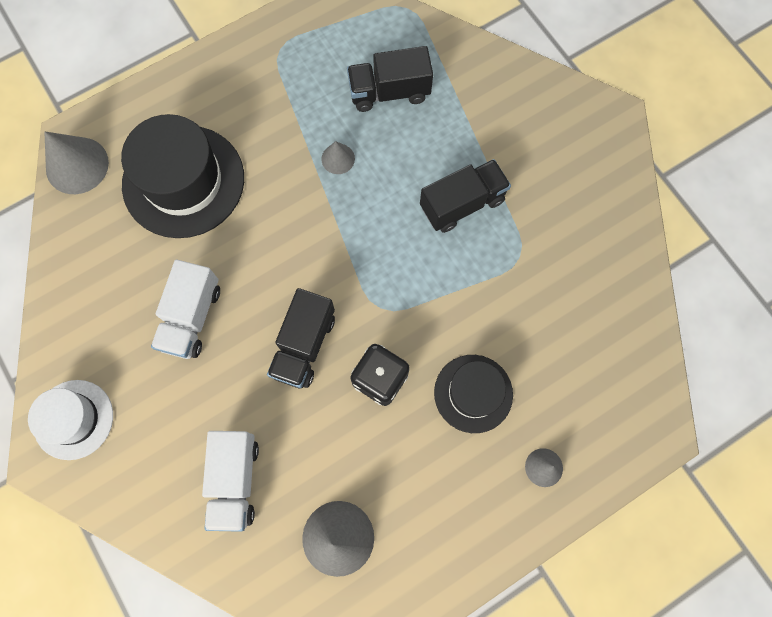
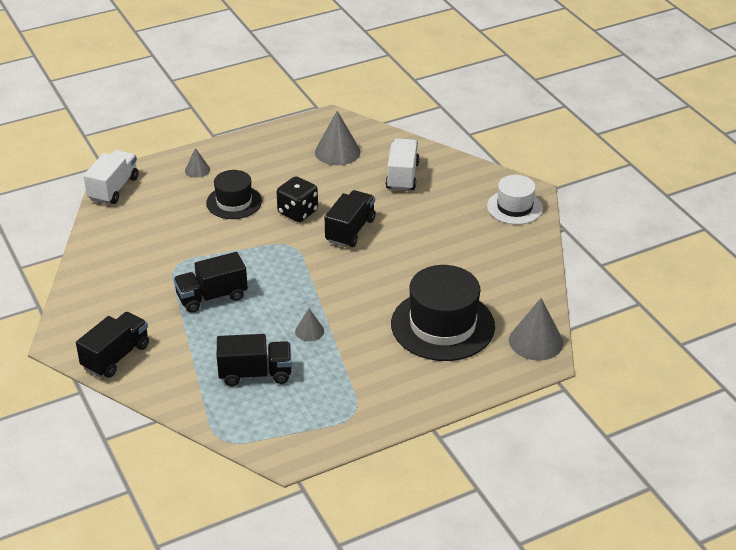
camera: 175 degrees left, 35 degrees down
(192, 317) = (433, 249): white truck -> white truck (113, 189)
(546, 103) = (116, 356): none -> black truck

